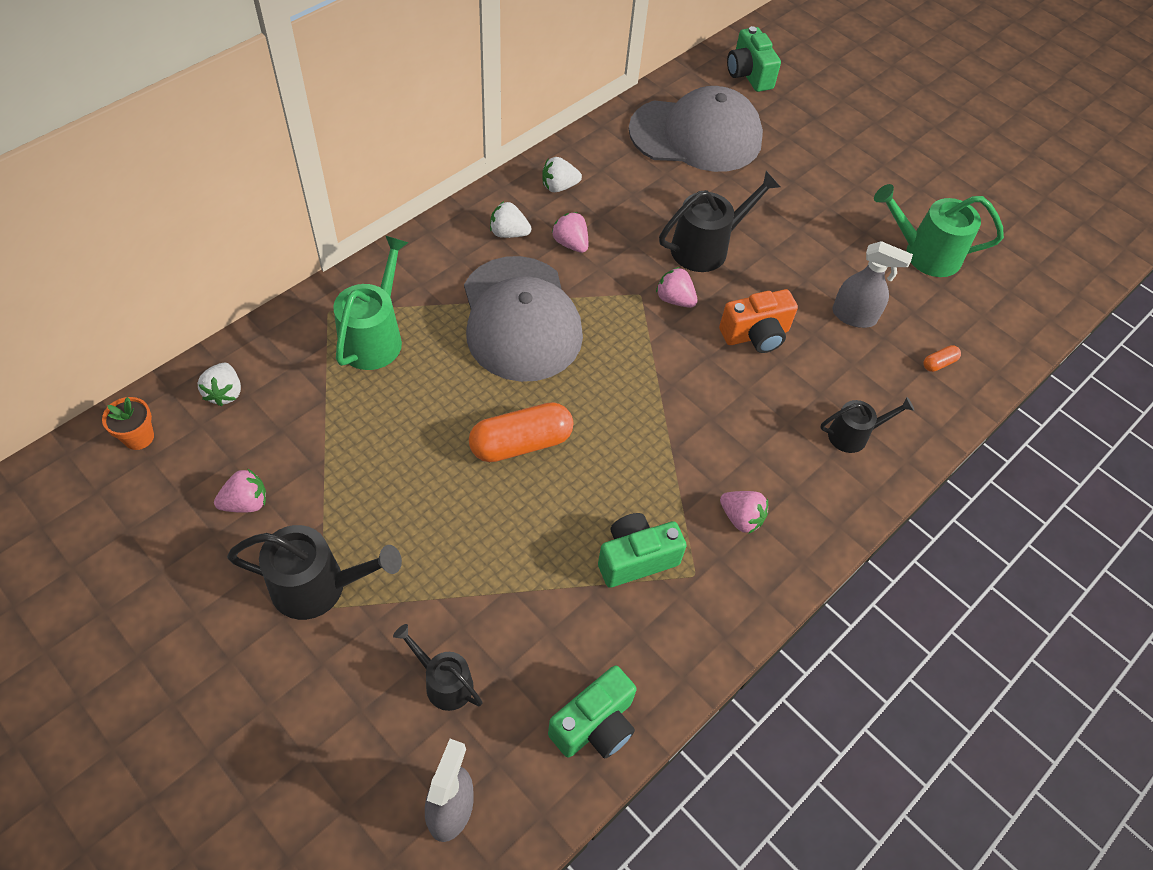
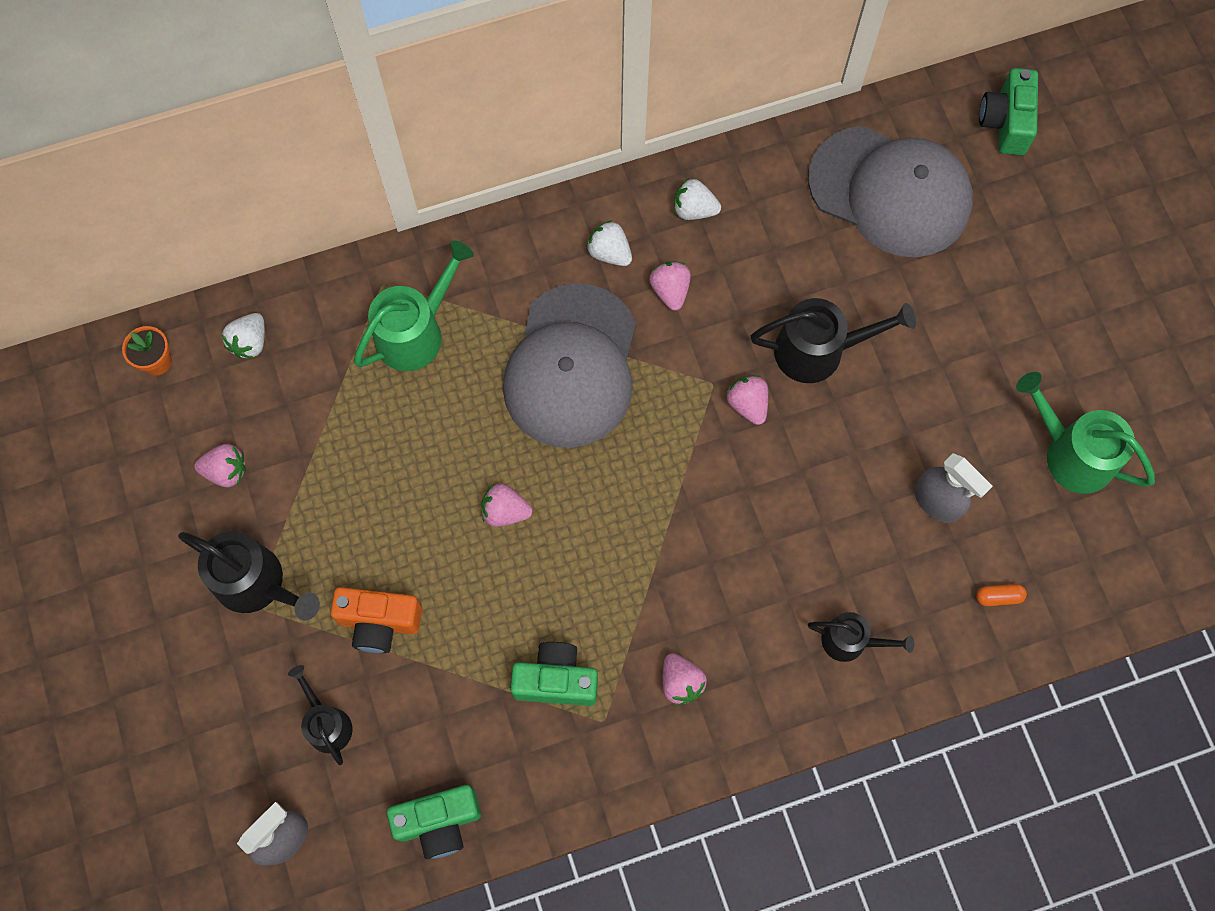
camera: 30 degrees right, 15 degrees up
(521, 443) = (505, 511): orange capsule -> pink strawberry
(756, 335) = (812, 482): orange camera -> orange camera (379, 622)

